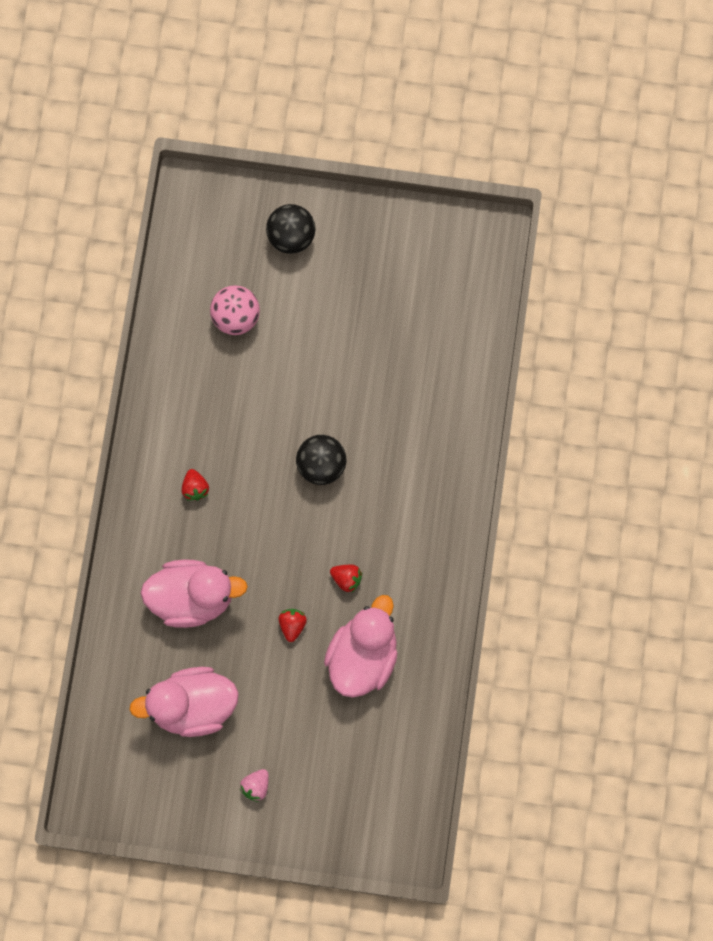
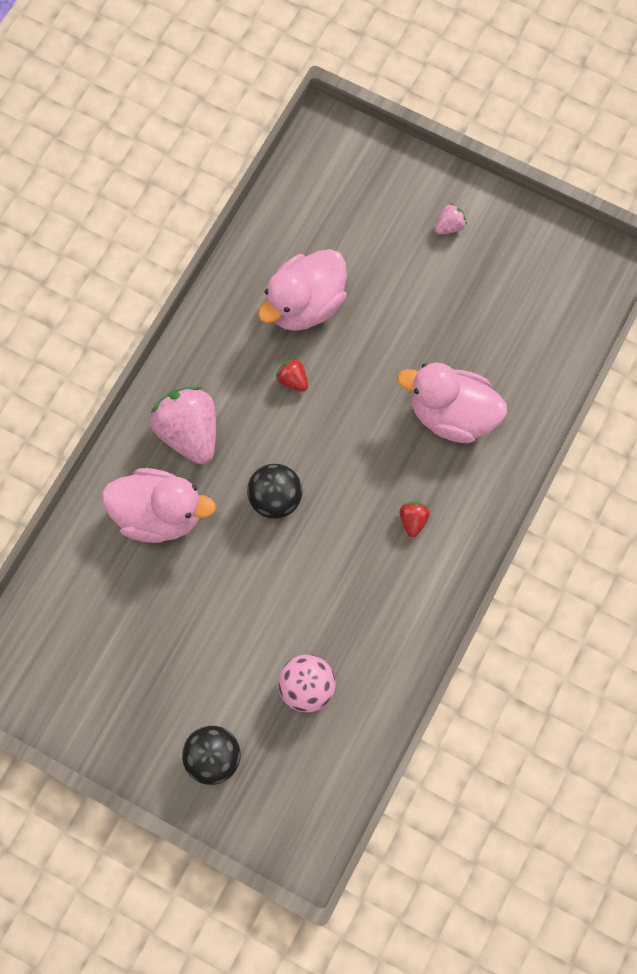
camera: 160 degrees left, 5 degrees down
(192, 705) = (485, 315): pink duck -> pink duck (159, 514)
(292, 625) = (362, 355): red strawberry -> none
(419, 497) = (189, 432): none -> pink strawberry

